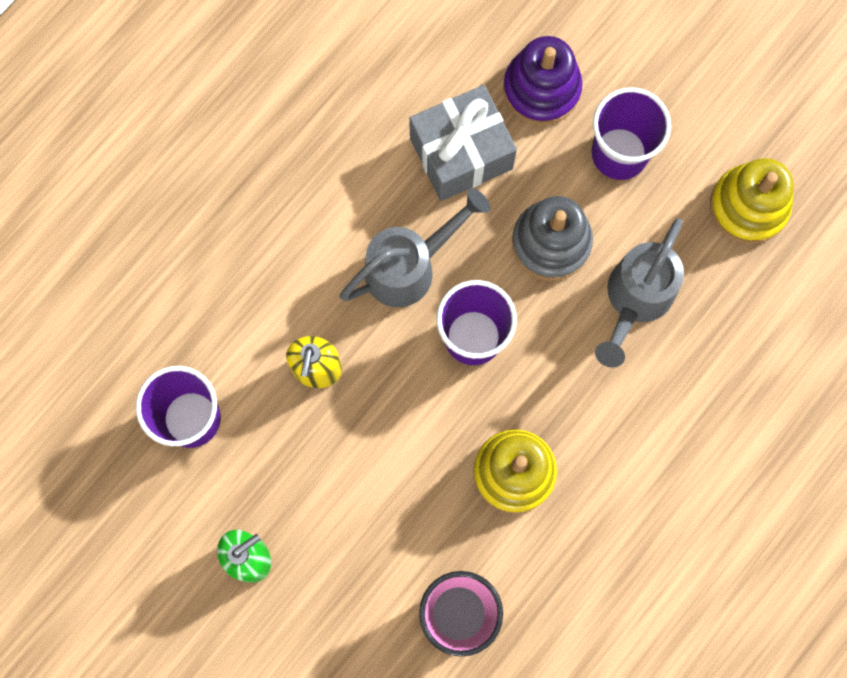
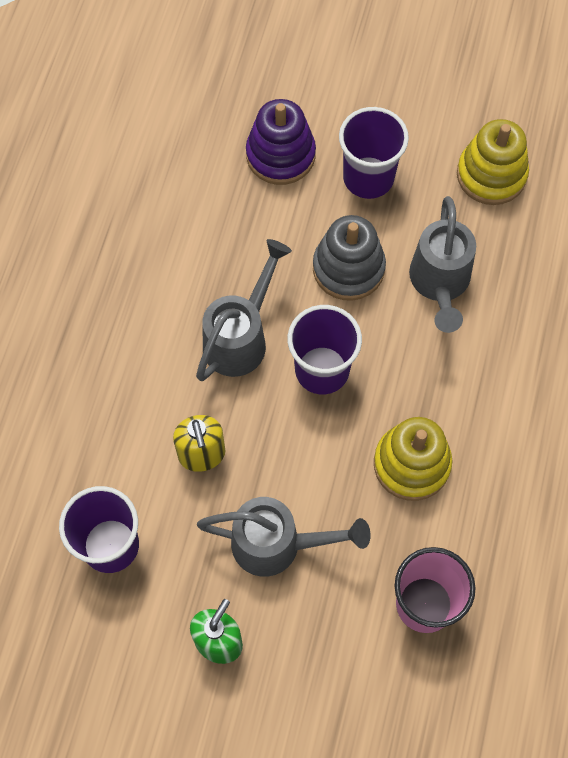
camera: 25 degrees left, 10 degrees down
(347, 491) = (278, 545): none -> grey watering can
(461, 153) = (239, 230): grey gift -> none

